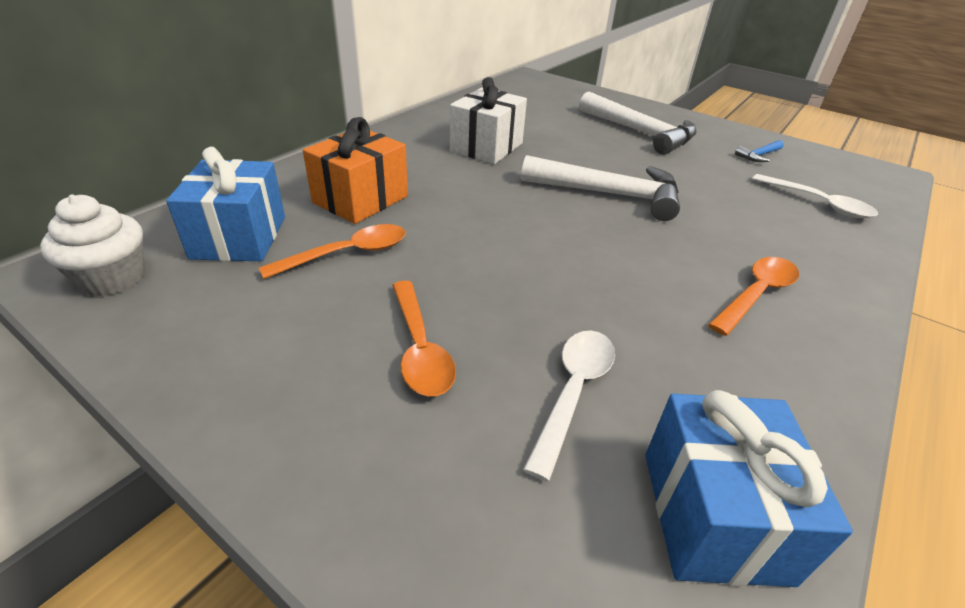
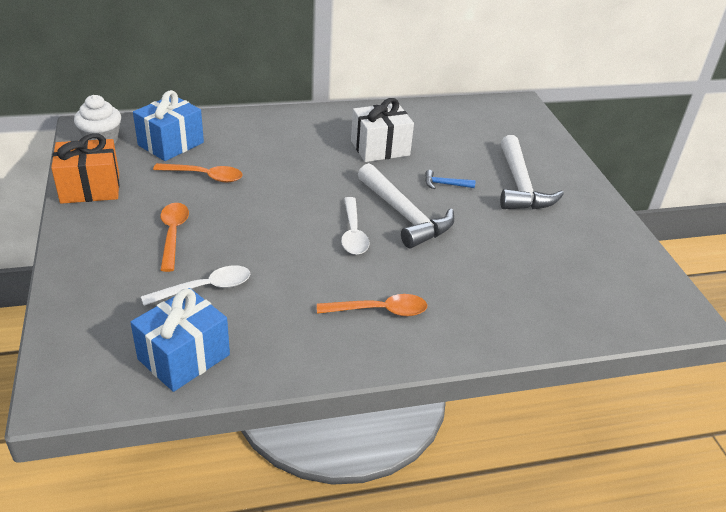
camera: 40 degrees right, 0 degrees up
(360, 199) = (253, 149): orange gift -> orange gift (90, 188)
(419, 348) = (173, 234): orange spoon -> orange spoon turned 150 degrees clockwise
(759, 156) = (587, 246): blue hammer -> blue hammer (445, 184)
(818, 203) = (554, 296): white spoon -> white spoon (353, 233)

